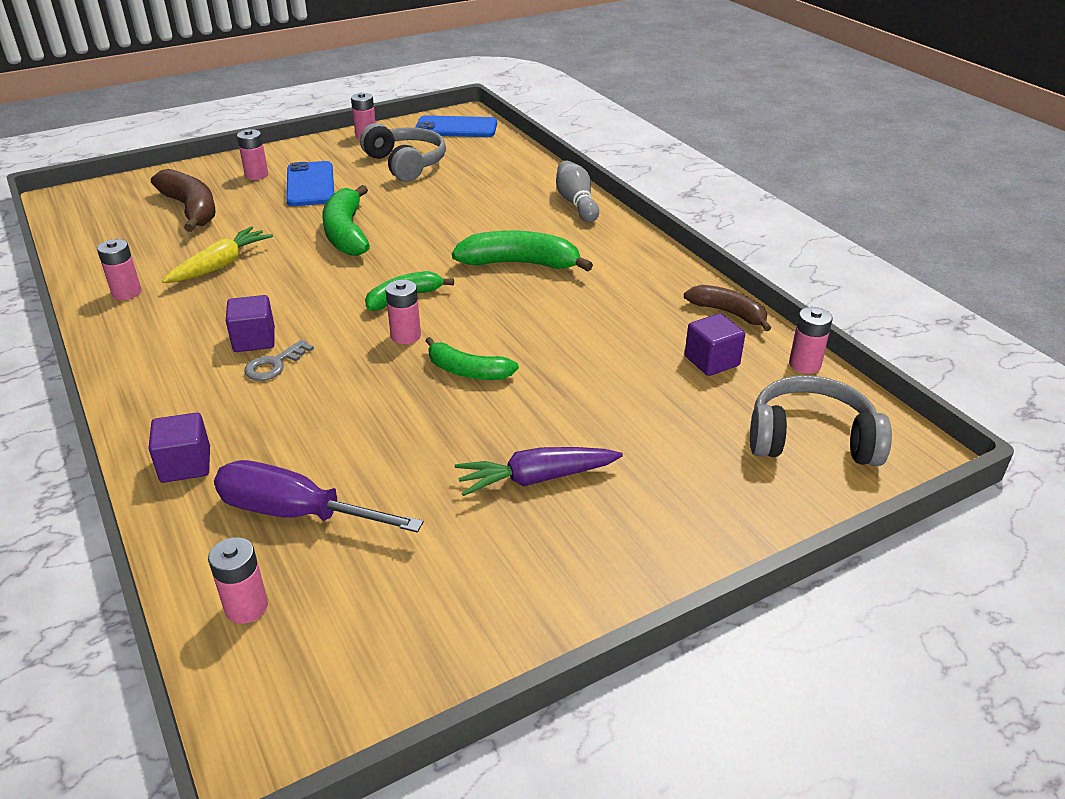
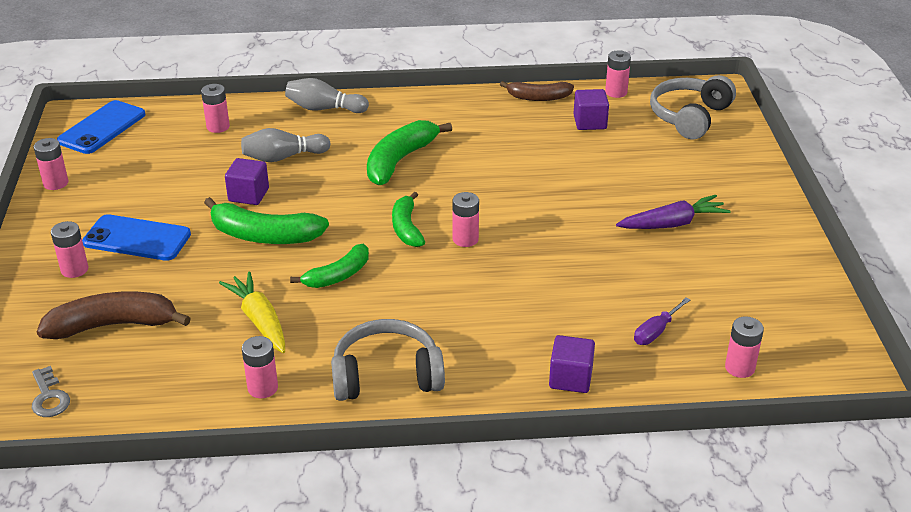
camera: 65 degrees left, 0 degrees up
(254, 340) = (413, 318): purple cube -> purple cube (248, 195)
(274, 365) = (460, 313): grey key -> grey key (49, 397)
(296, 513) = (656, 331): purple screwdriver -> purple screwdriver, size x0.53
(406, 164) = (152, 174): grey headphones -> grey headphones (386, 375)
(467, 371) = (534, 221): green banana -> green banana (338, 275)
(476, 207) = (283, 157): none -> grey bowling pin
(499, 168) = (218, 127): none -> pink battery
(536, 478) = (672, 224): purple carrot -> purple carrot turned 120 degrees counterclockwise
(728, 313) = (538, 97): brown banana -> brown banana turned 150 degrees counterclockwise

